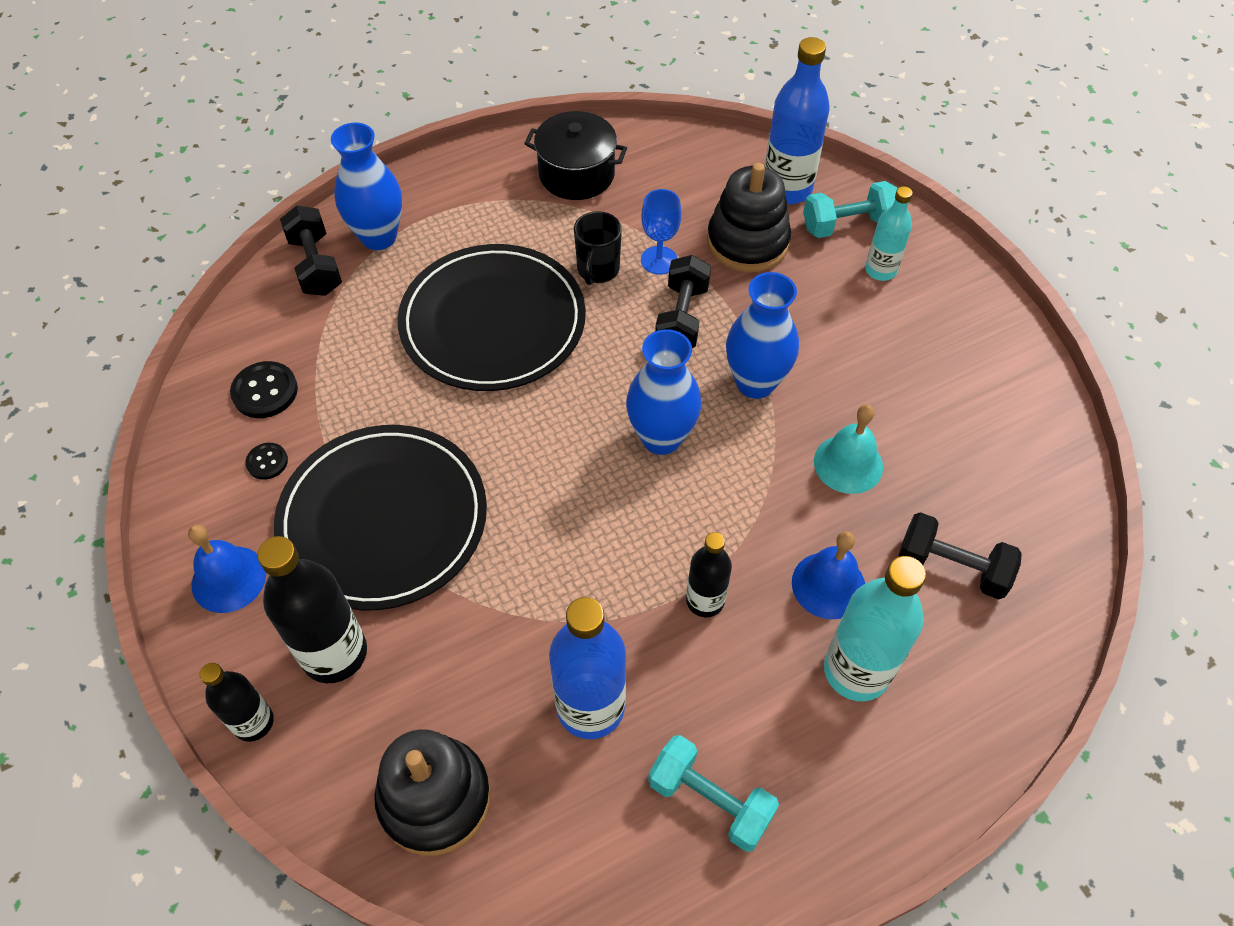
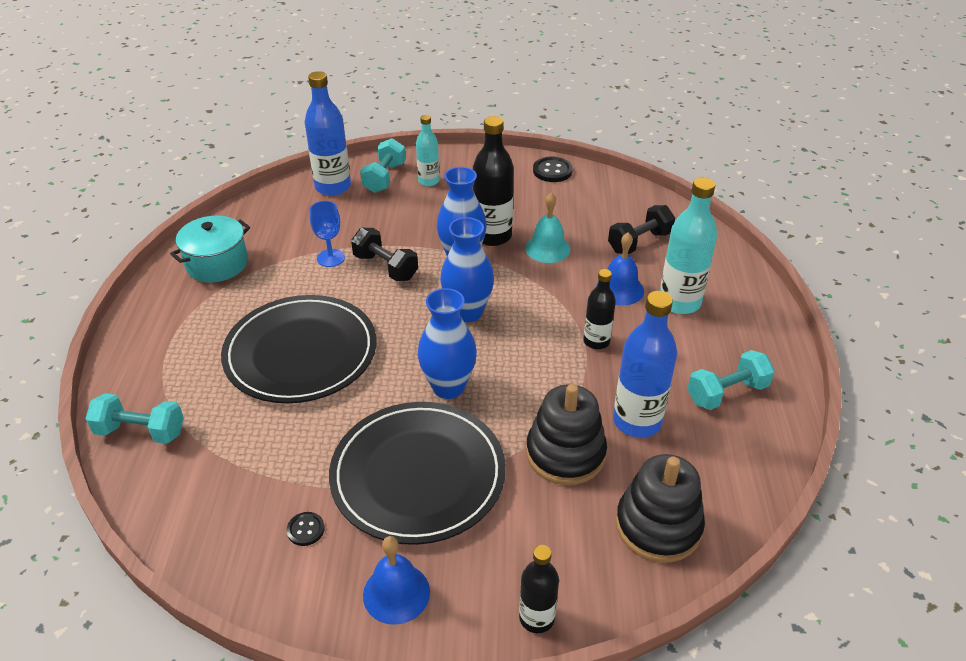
camera: 60 degrees left, 15 degrees down
(265, 391) = (234, 508): black button -> black button (552, 171)
(316, 265) = (141, 432): black dumbbell -> turquoise dumbbell
(334, 653) = (510, 545): black bottle -> black bottle (492, 236)
(379, 237) = (155, 384): blue vase -> blue vase (448, 387)
(576, 174) = (217, 264): black pot -> turquoise pot
(597, 270) = (309, 287): black mug -> none
(747, 242) = (356, 218): black stacking toy -> black stacking toy (565, 454)

